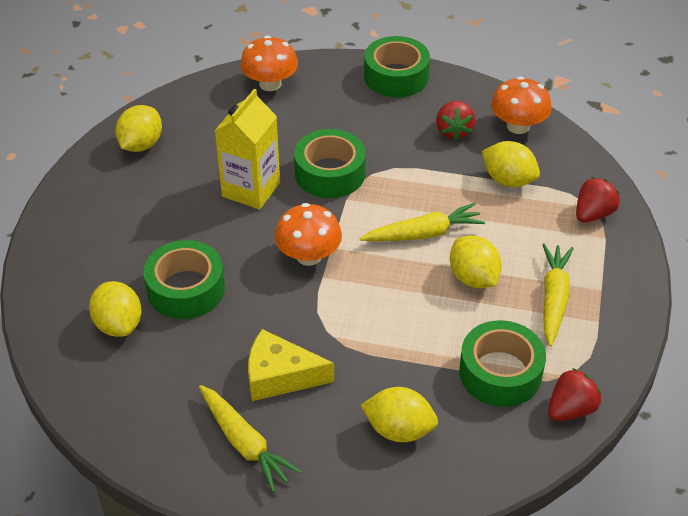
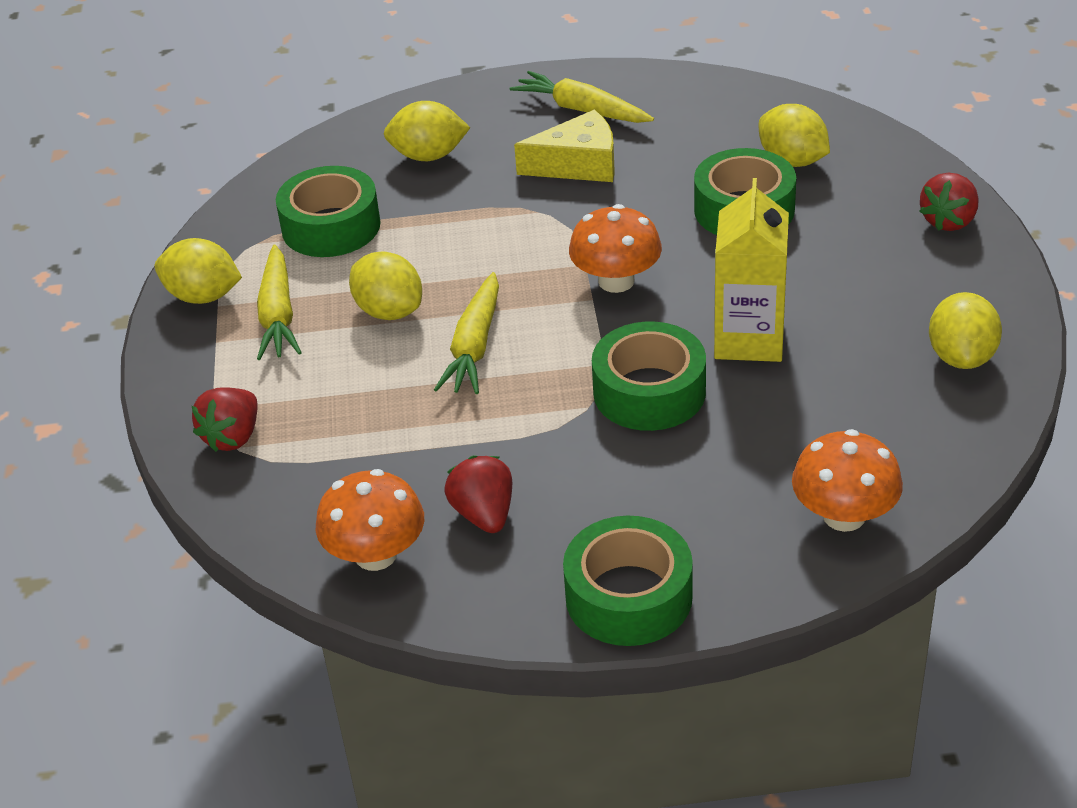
camera: 165 degrees right, 5 degrees down
(423, 234) = (474, 346): yellow carrot -> yellow carrot turned 45 degrees counterclockwise
(508, 180) = (371, 454): yellow lemon -> yellow lemon (203, 296)
(570, 409) = (245, 215): red strawberry -> red strawberry (949, 221)

